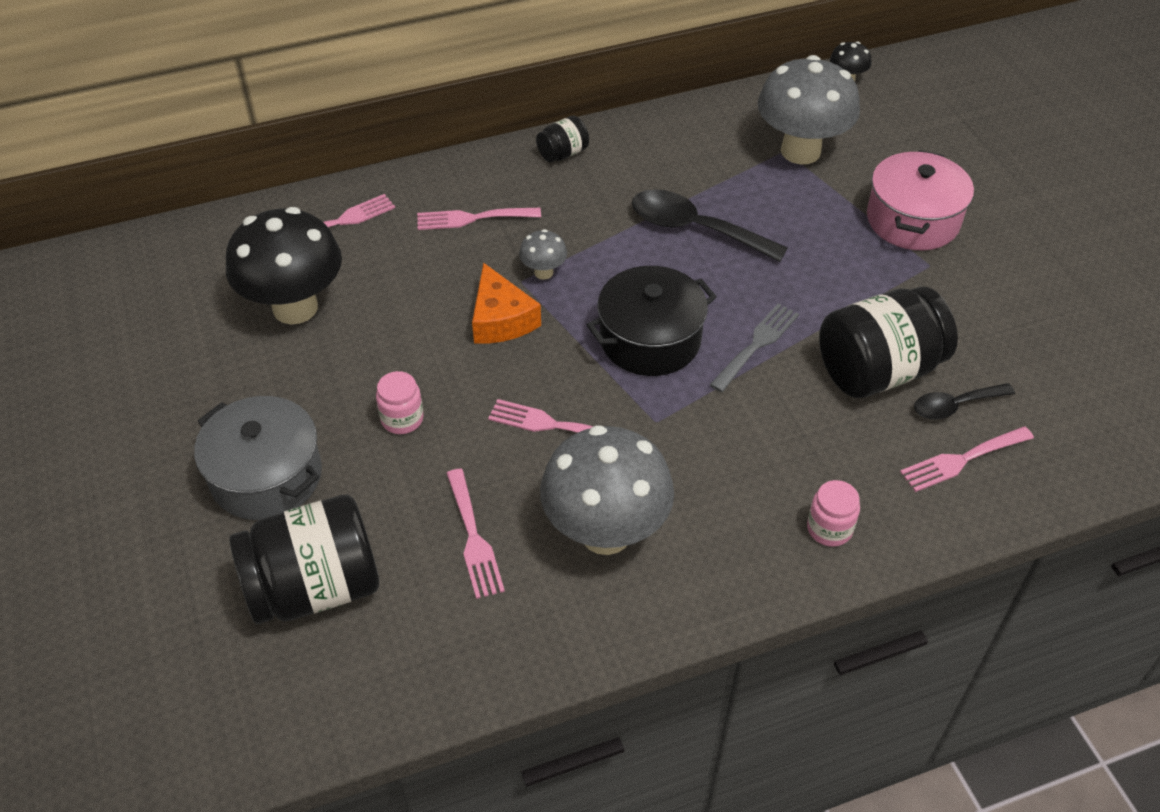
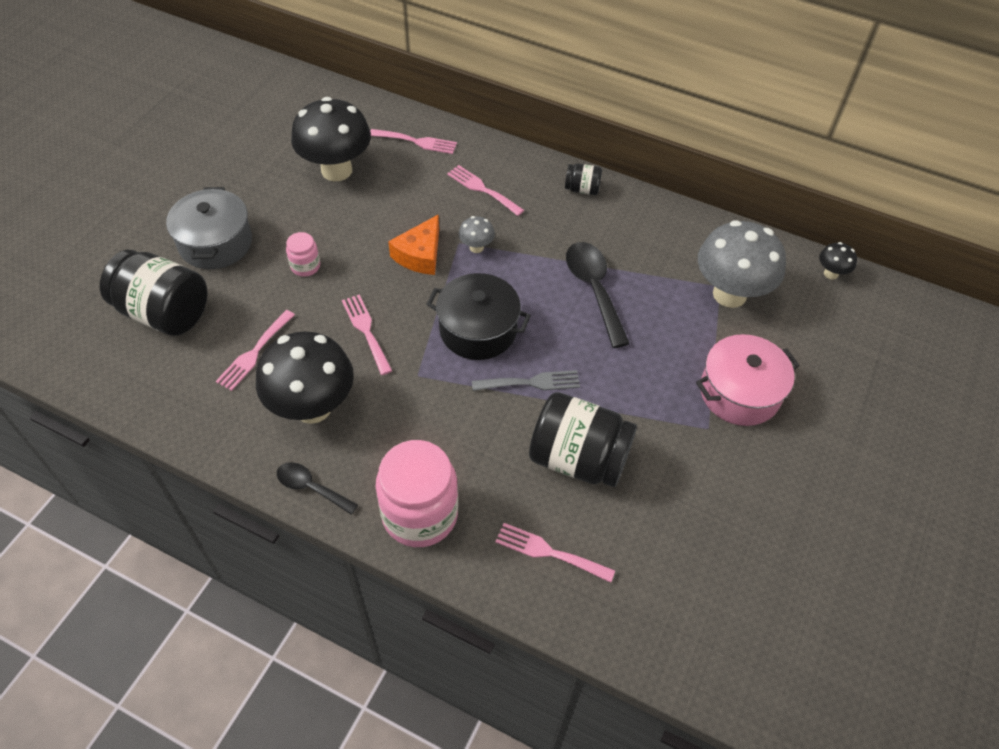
camera: 45 degrees right, 5 degrees up
(605, 532) = (313, 407): grey mushroom -> black mushroom
(829, 529) = (420, 514): pink jar -> pink jar, size x2.12
(955, 405) = (593, 520): black spoon -> black spoon (311, 488)

